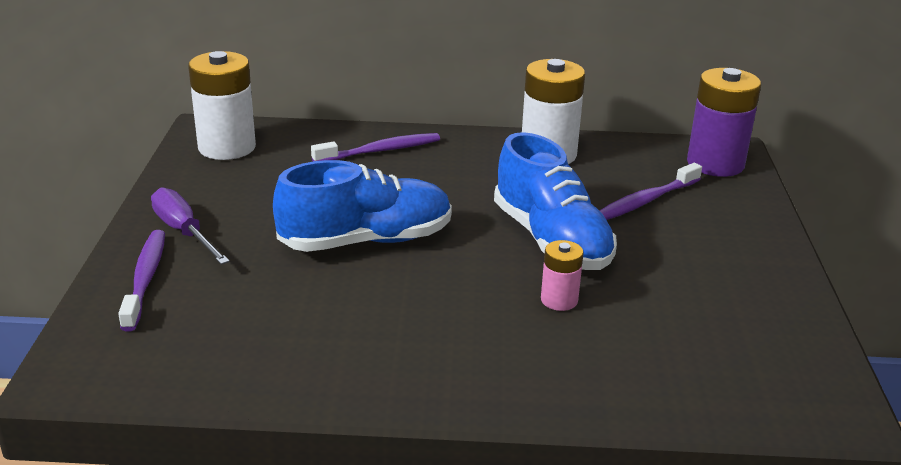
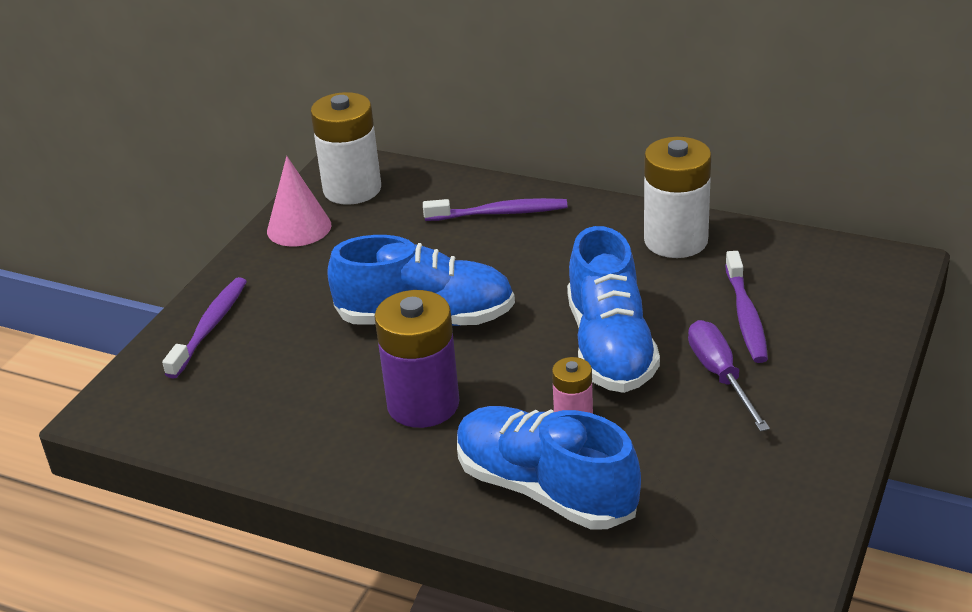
camera: 25 degrees right, 5 degrees up
(184, 232) = (266, 282): purple screwdriver -> purple screwdriver (720, 376)
(191, 183) = (299, 228): none -> pink cone
(577, 365) = (545, 489): none -> blue shoe
(646, 201) = (745, 315): purple toothbrush -> purple toothbrush turned 75 degrees counterclockwise
(715, 164) = (862, 279): purple battery -> purple battery (423, 404)

